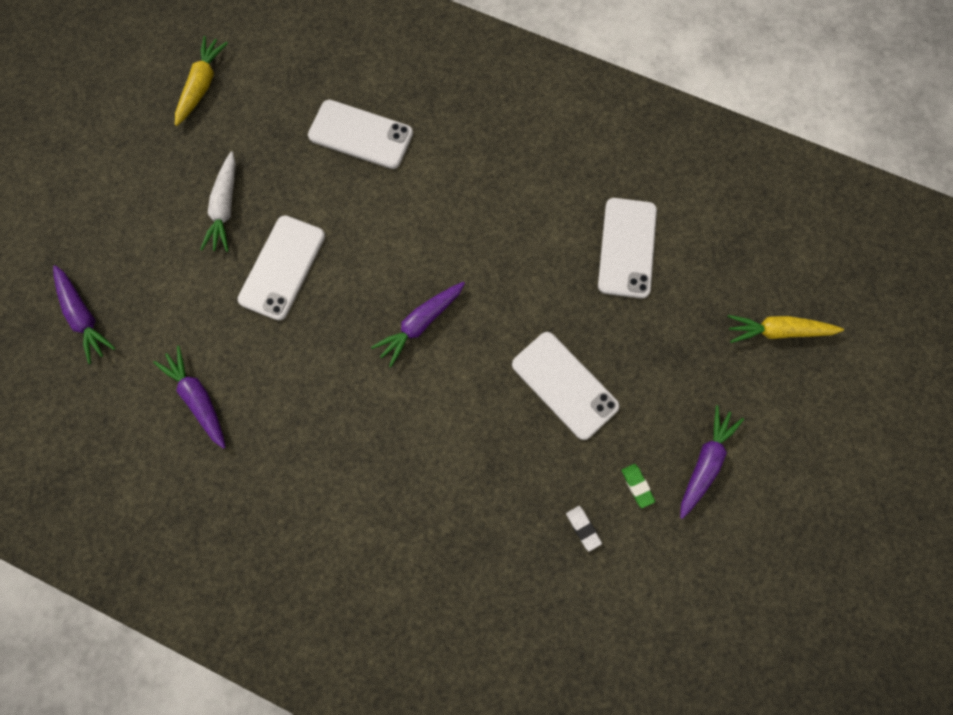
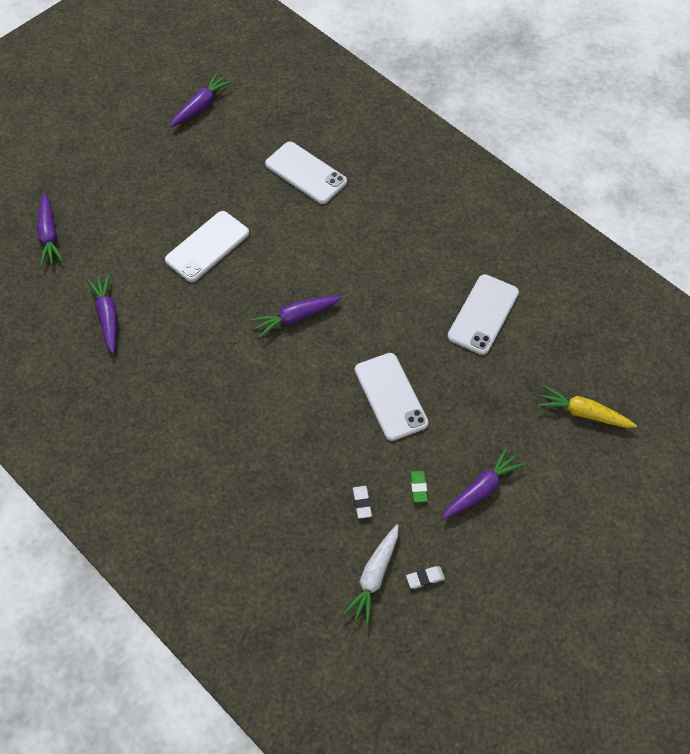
camera: 20 degrees right, 15 degrees down
(202, 85) = (201, 106): yellow carrot -> purple carrot
(225, 208) = (182, 193): white carrot -> white carrot (374, 577)
(685, 593) = (425, 578): none -> white eraser

